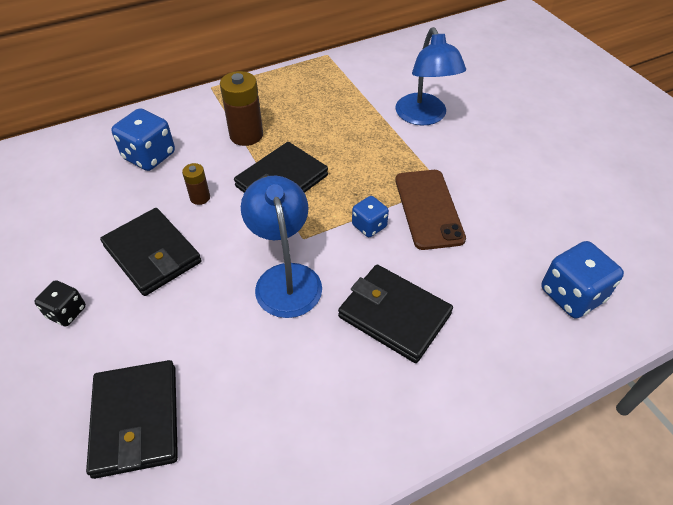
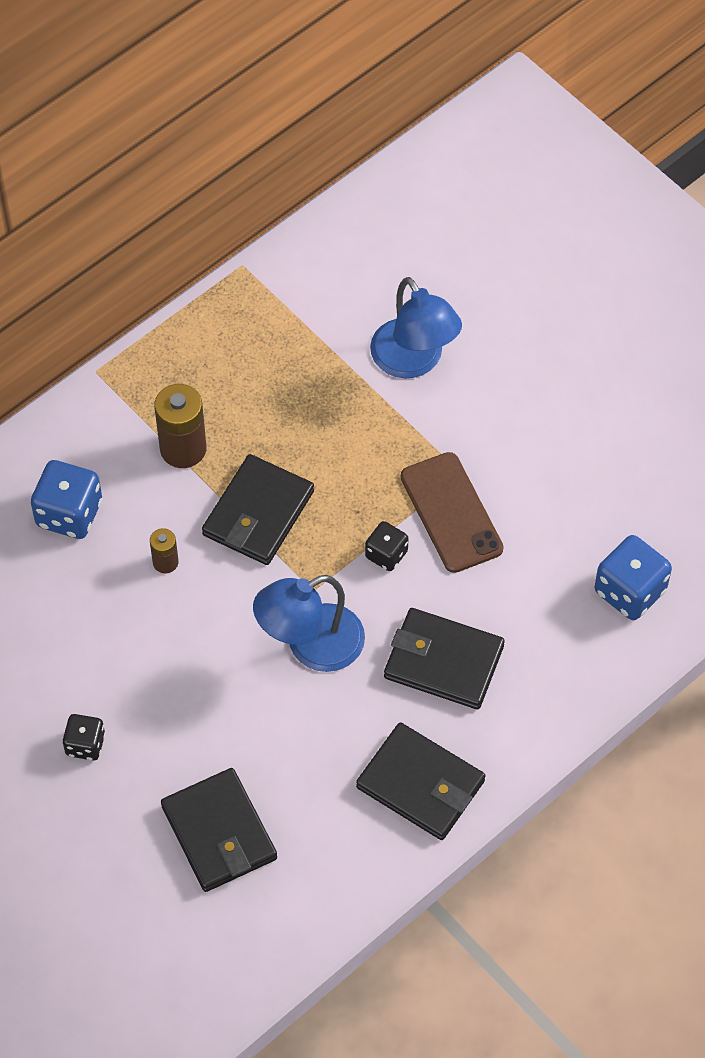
camera: 15 degrees left, 10 degrees up
(152, 254) = (145, 653): black wallet -> black wallet (420, 784)
(285, 278) = (311, 646): blue lamp -> blue lamp turned 90 degrees counterclockwise
(369, 226) = (386, 554): blue dice -> black dice

